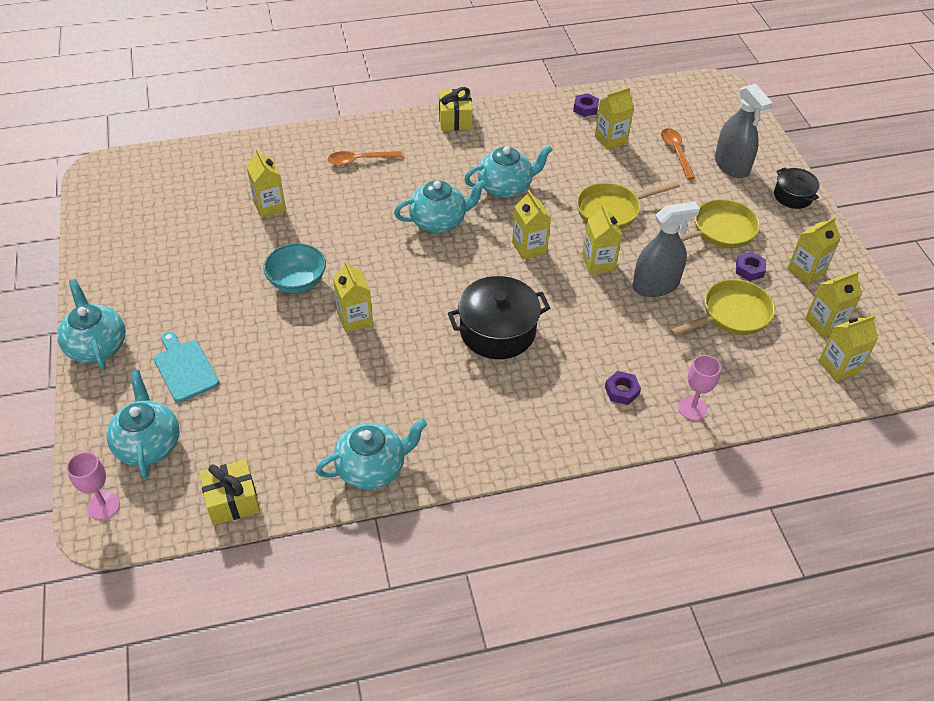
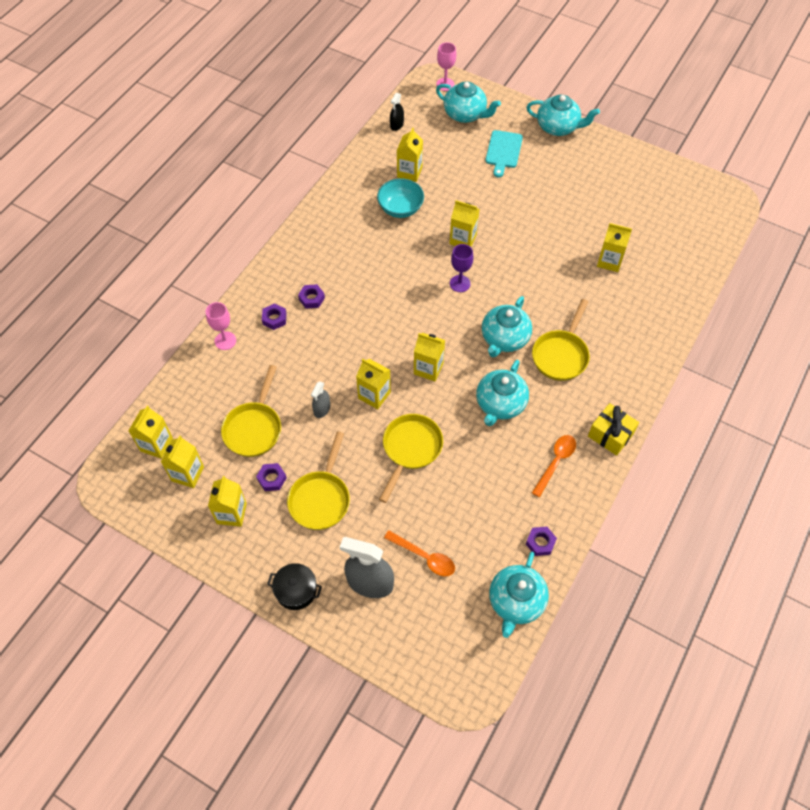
camera: 135 degrees right, 10 degrees up
(185, 368) = (503, 151): turquoise cutting board -> turquoise cutting board turned 90 degrees clockwise
(232, 501) = (397, 125): yellow gift -> black spray bottle
(297, 282) = (522, 233): turquoise bowl -> turquoise bowl (400, 208)
(359, 160) = (614, 340): orange spoon -> orange spoon (556, 462)
(372, 468) = (355, 182): turquoise teapot -> turquoise teapot (516, 602)
(413, 181) = (561, 355): none -> yellow pan
(413, 286) = (460, 283): none -> purple goblet
(497, 331) = (380, 297): black pot -> none
(564, 381) = (311, 298): none -> purple nut
(611, 139) = (484, 523): yellow carton -> yellow carton (409, 172)
(655, 285) = (322, 409): grey spray bottle -> grey spray bottle, size x0.52

